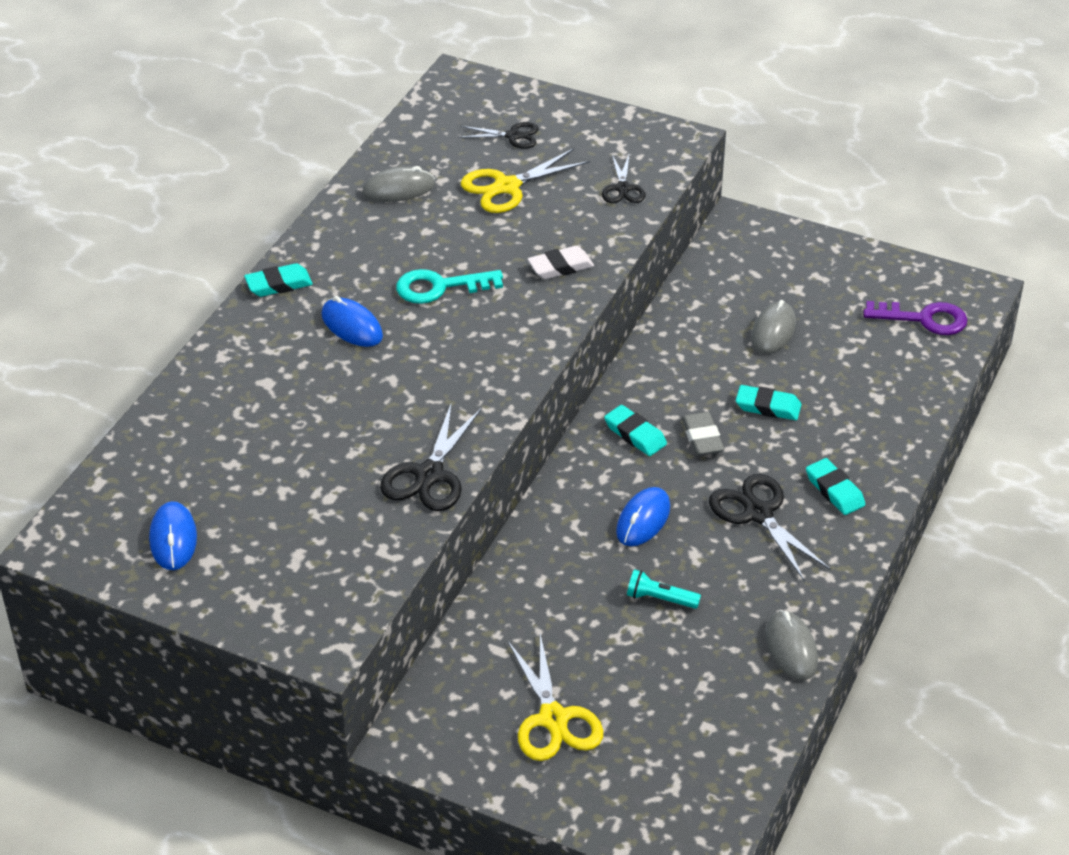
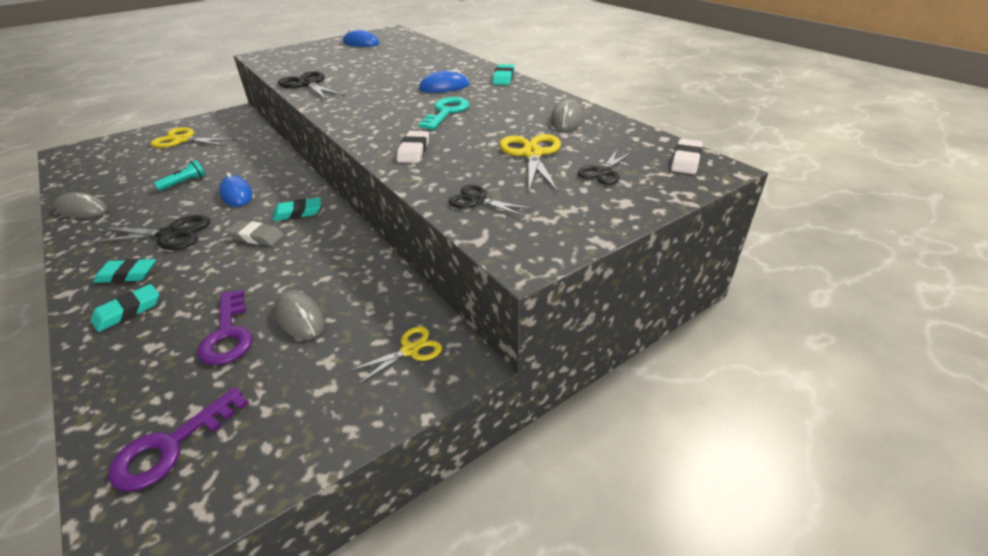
camera: 120 degrees right, 5 degrees down
(451, 96) = (686, 160): none -> white eraser
(748, 253) = (410, 350): none -> yellow scissors
(768, 407) = (236, 277): turquoise eraser -> turquoise eraser (128, 311)
(827, 361) = (228, 334): none -> purple key

